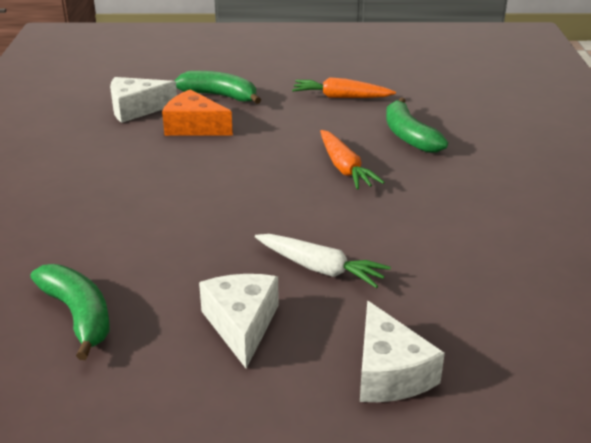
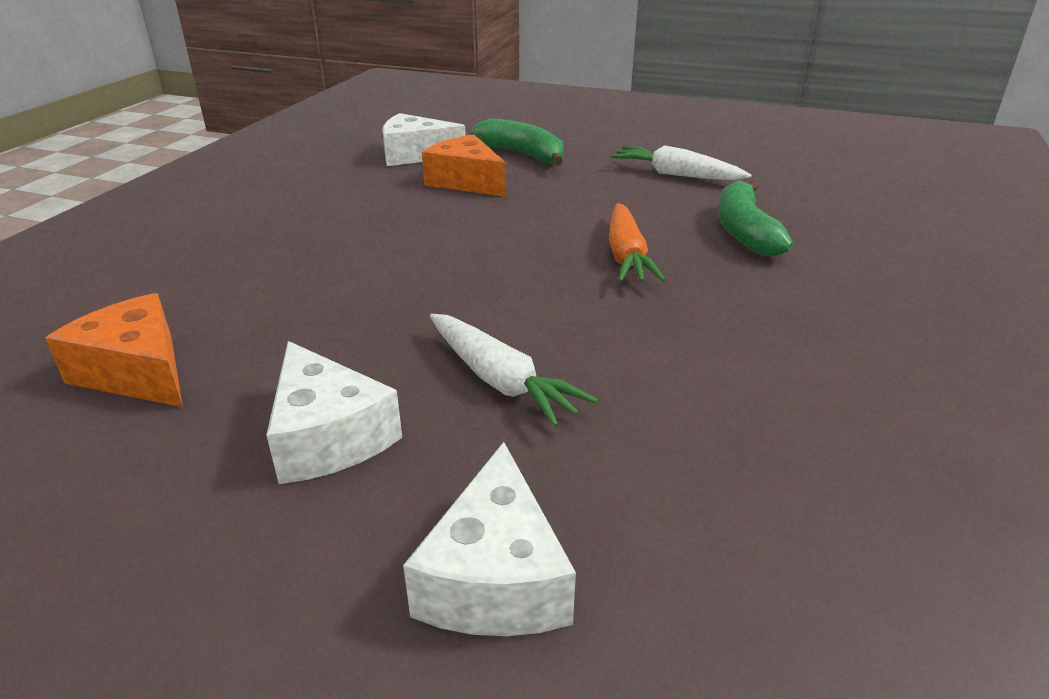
camera: 20 degrees right, 0 degrees up
(78, 315) = (137, 372): green banana -> orange cheese
(241, 325) = (328, 436): white cheese -> white cheese turned 135 degrees clockwise
(341, 97) = (676, 175): orange carrot -> white carrot

